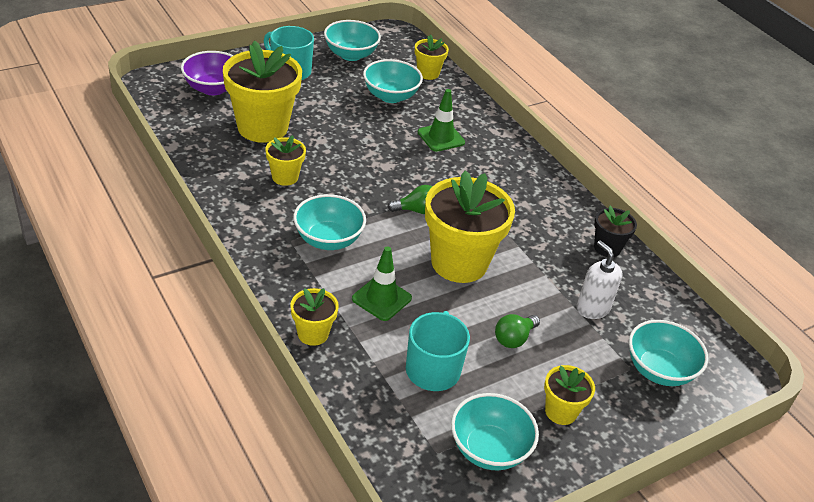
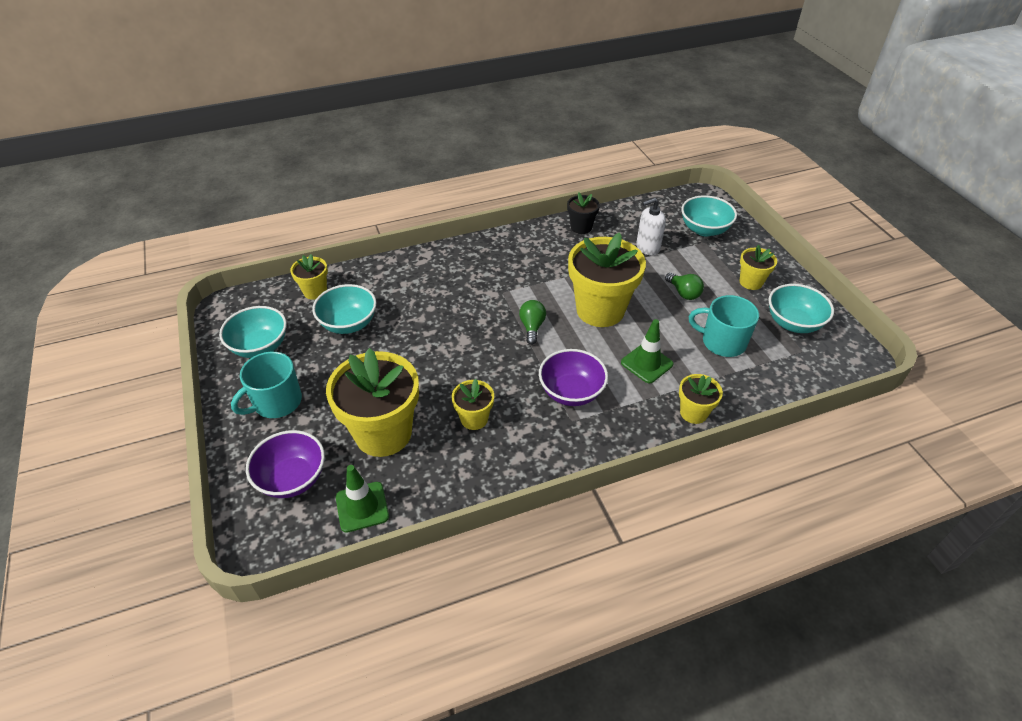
camera: 75 degrees left, 5 degrees up
(328, 239) = (571, 392): turquoise bowl -> purple bowl
(441, 137) = (425, 297): green traffic cone -> green traffic cone (362, 507)

